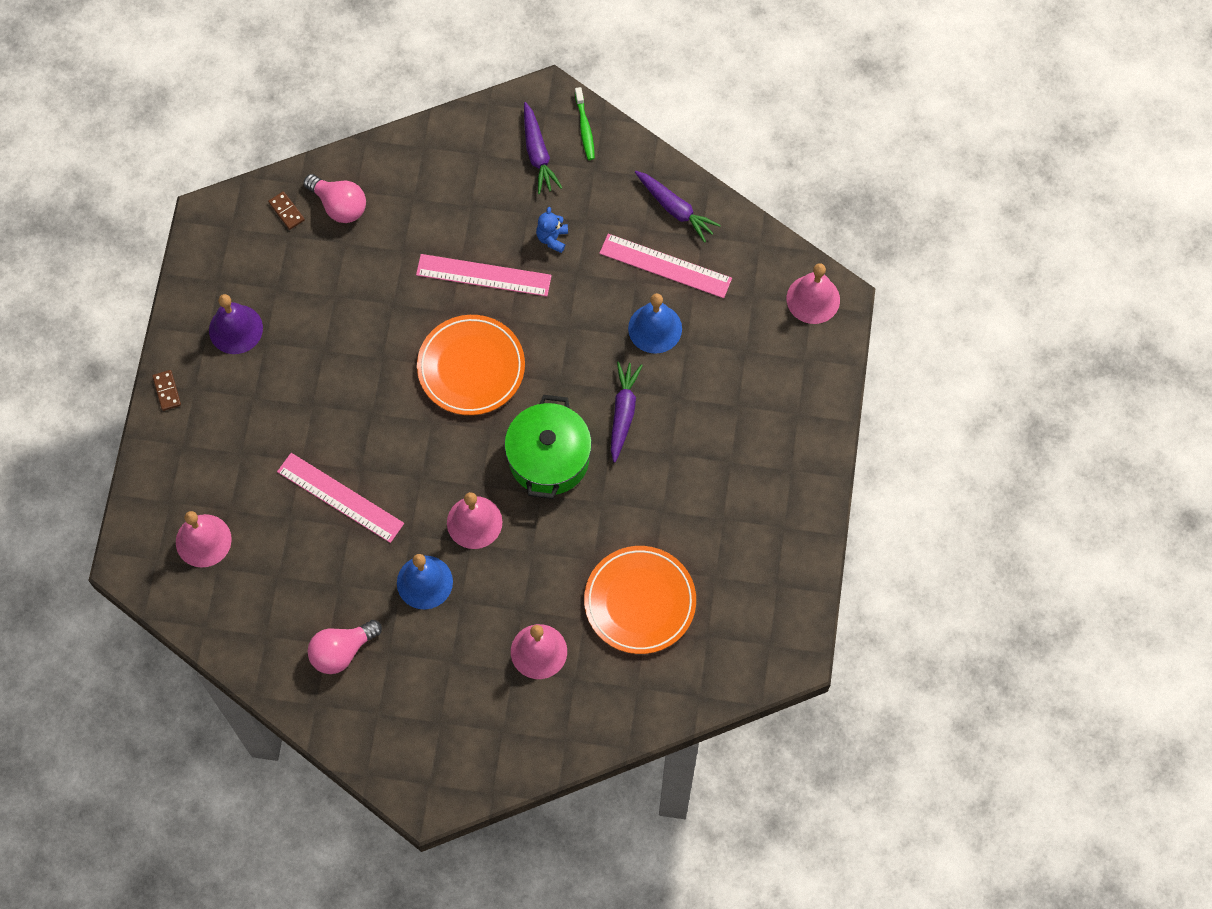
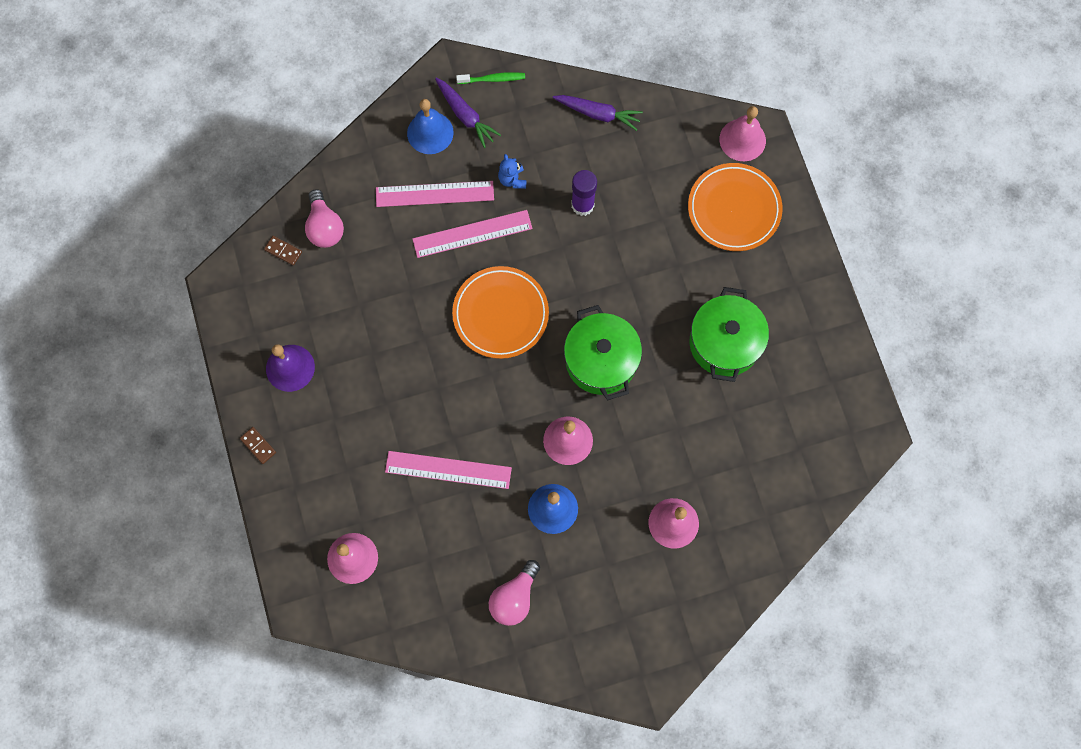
camera: 25 degrees left, 5 degrees up
(339, 205) = (325, 227): pink light bulb -> pink light bulb turned 60 degrees clockwise
(585, 128) = (493, 79): green toothbrush -> green toothbrush turned 60 degrees counterclockwise
(611, 294) = (582, 205): none -> purple glue stick
(623, 413) = (641, 297): purple carrot -> none
(640, 601) = (732, 445): orange plate -> orange plate (734, 209)
(655, 328) = (631, 217): blue bell -> blue bell (430, 132)
(665, 266) = (614, 163): pink ruler -> pink ruler (434, 194)
(685, 496) = (724, 343): none -> green pot

